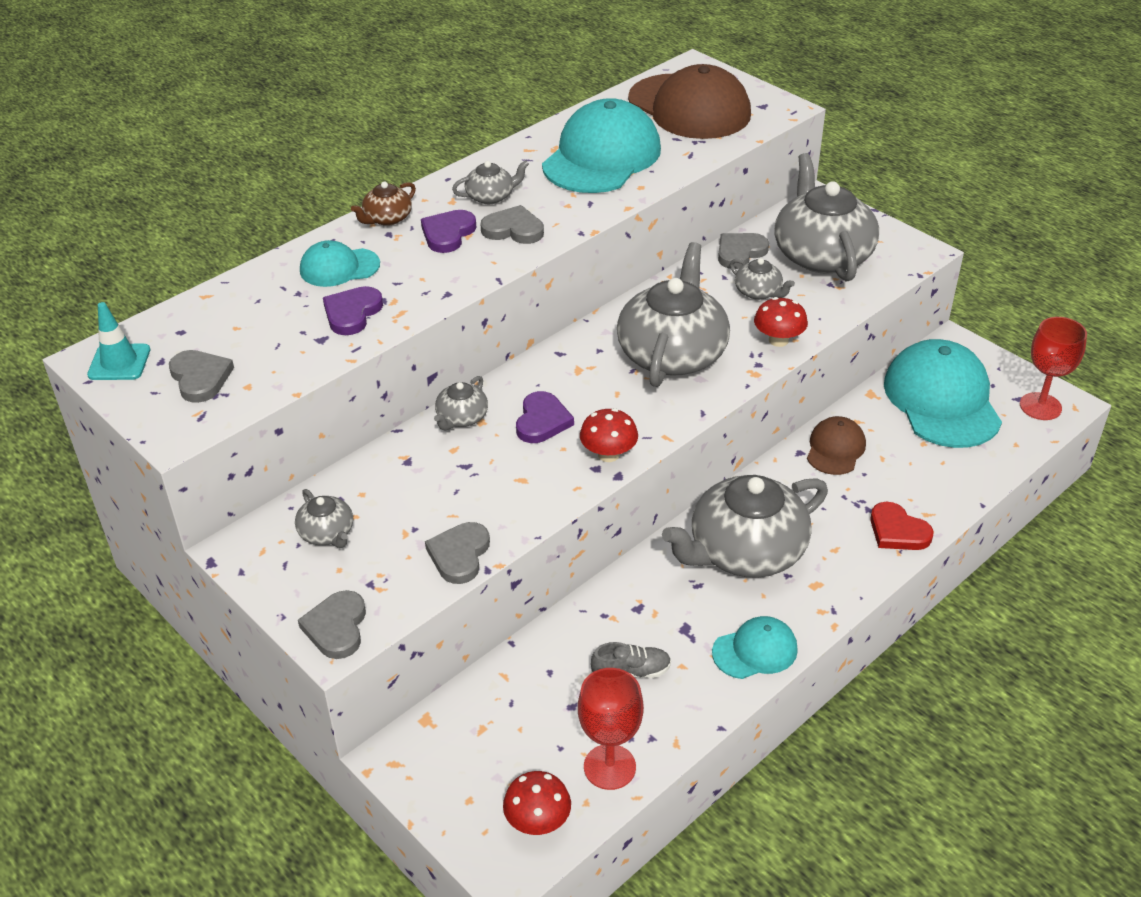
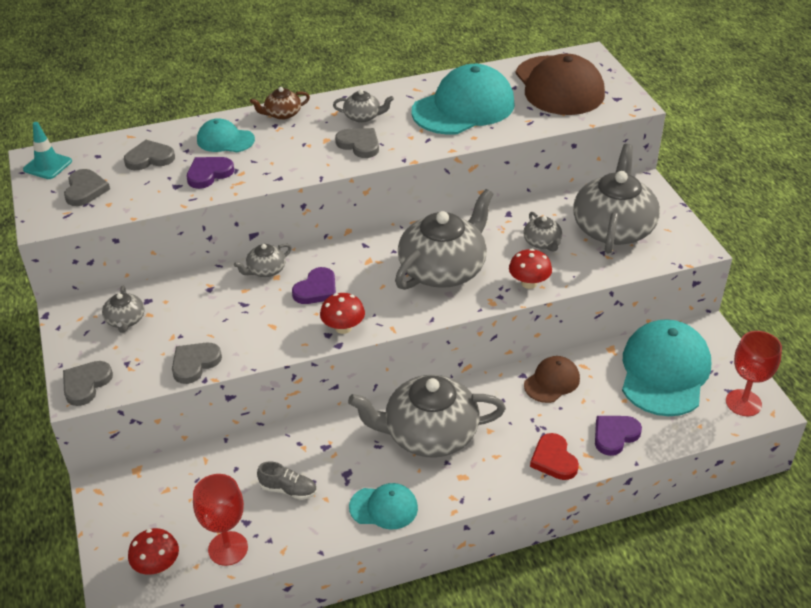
camera: 25 degrees right, 0 degrees up
(448, 234) = (313, 136): purple heart -> purple heart (615, 435)
(740, 252) = (551, 208): grey heart -> grey heart (149, 158)

